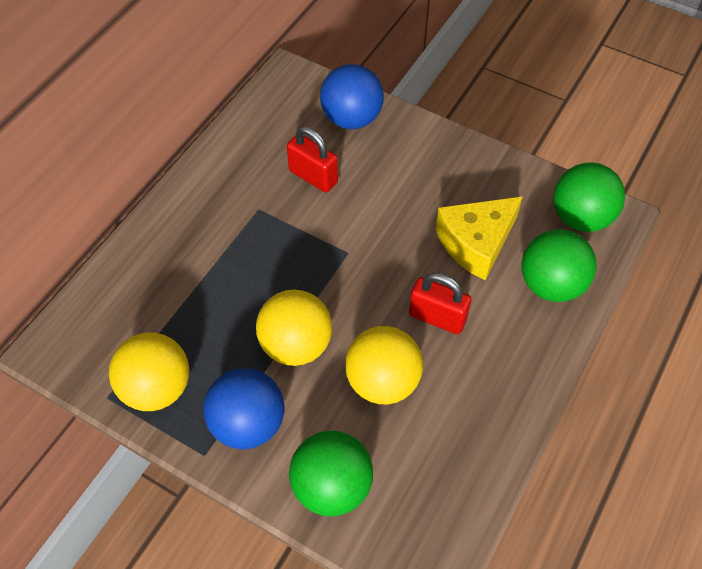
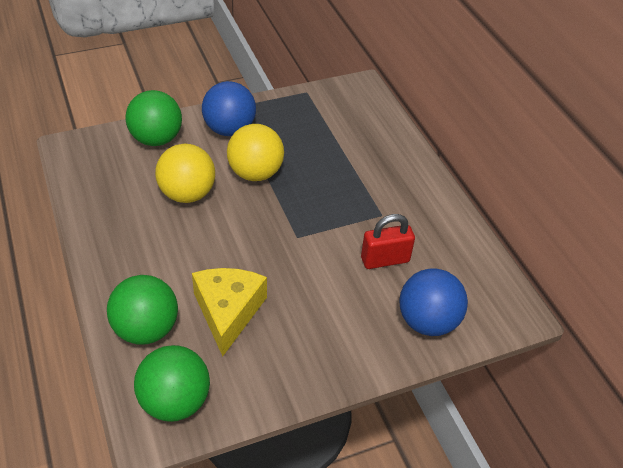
camera: 125 degrees right, 10 degrees down
(157, 388) = (291, 109): yellow ball -> none
(437, 318) = (197, 247): red padlock -> none

